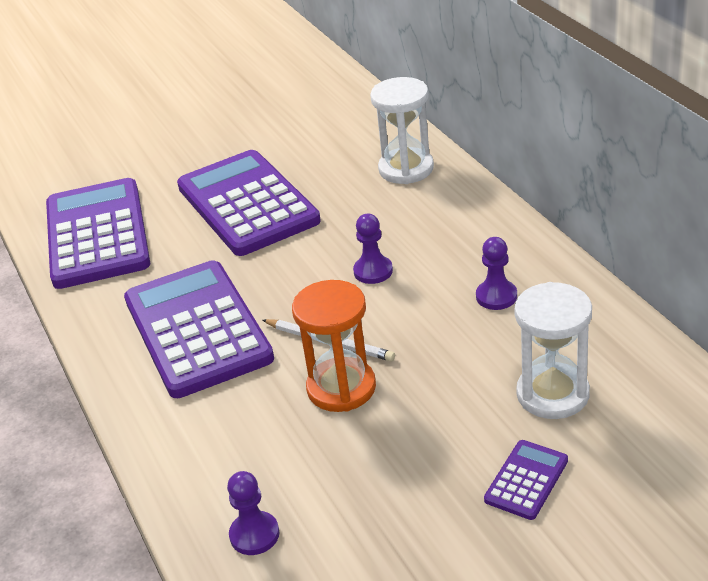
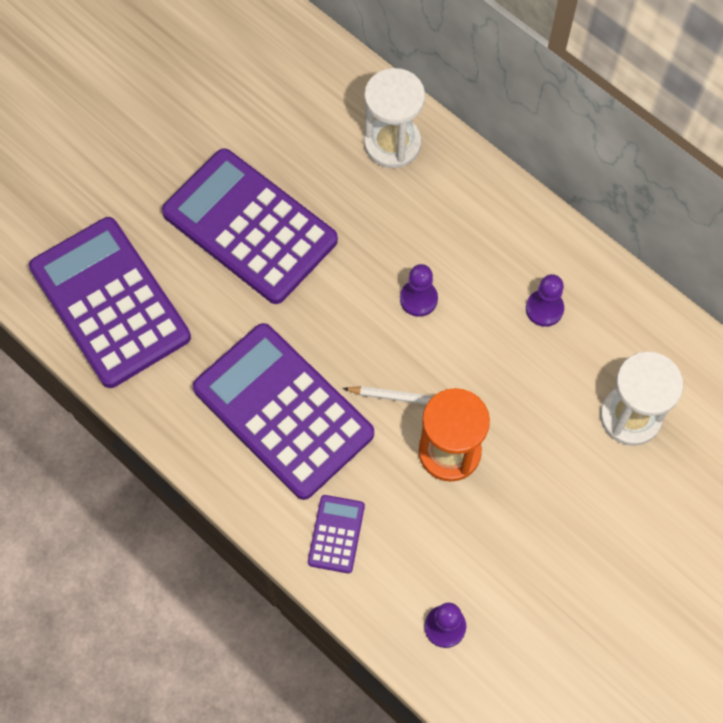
camera: 25 degrees left, 30 degrees up
(526, 480) = (639, 514): purple calculator -> purple calculator (336, 534)

